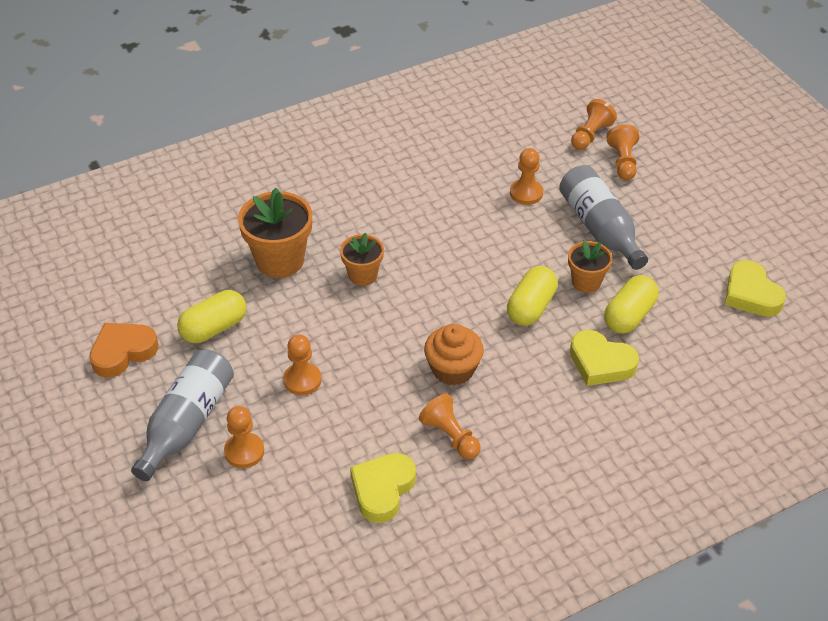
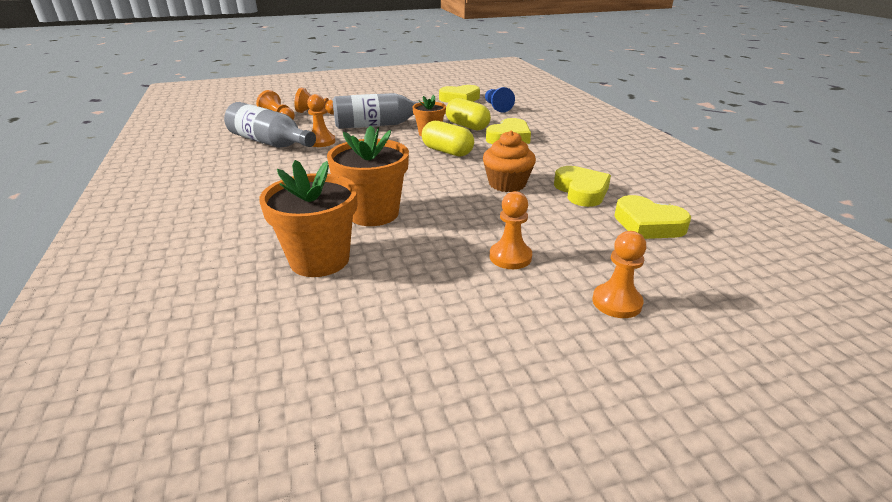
camera: 80 degrees left, 15 degrees down
(123, 352) = (429, 418): orange heart -> none
(187, 423) = (576, 349): grey bottle -> grey bottle (270, 142)
(214, 328) = (410, 317): yellow capsule -> none
(363, 275) = (373, 213): orange flower pot -> orange flower pot, size x1.68
(450, 436) = (581, 191): orange pawn -> yellow heart
(728, 341) = (497, 107): none -> blue pawn

